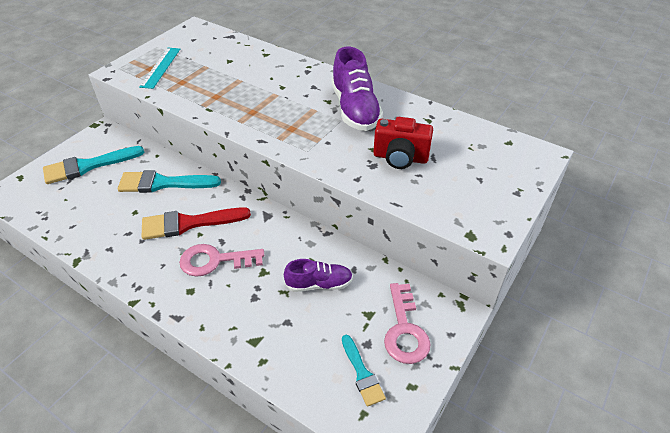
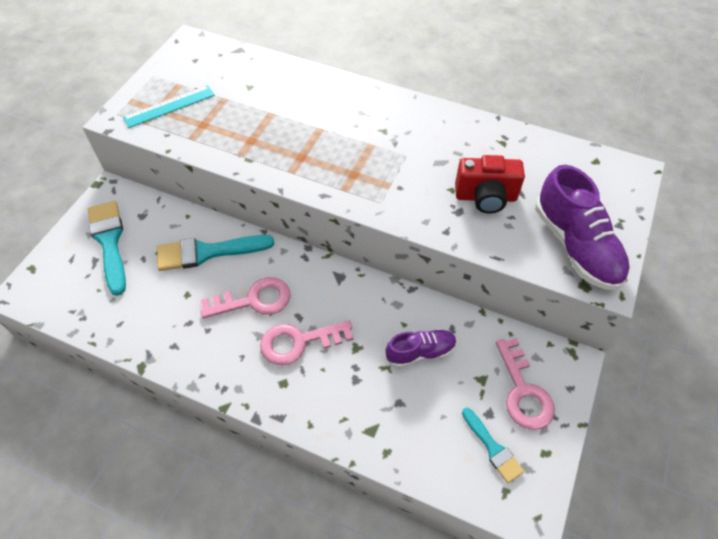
camera: 10 degrees left, 10 degrees up
(88, 166) = (109, 242): turquoise brush -> turquoise brush turned 105 degrees clockwise
(160, 67) = (169, 106): turquoise ruler -> turquoise ruler turned 60 degrees clockwise
(188, 223) = (254, 300): red brush -> pink key
(355, 109) = (417, 138): purple shoe -> purple shoe (576, 246)

